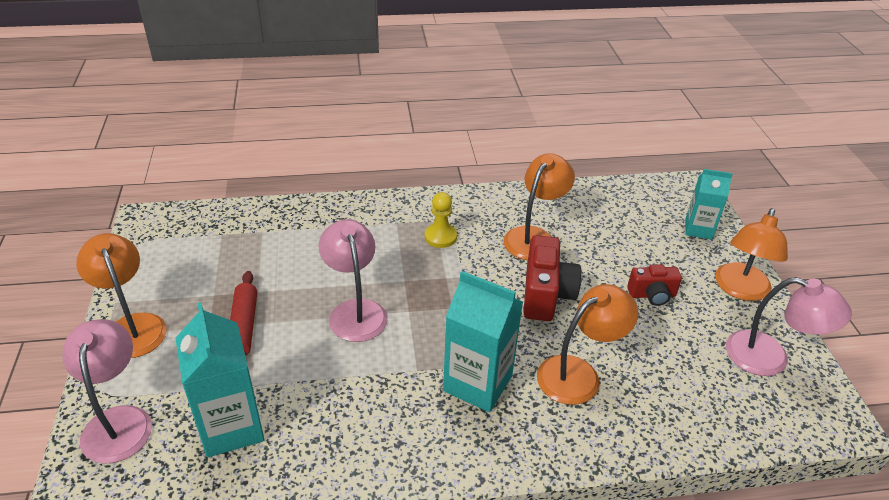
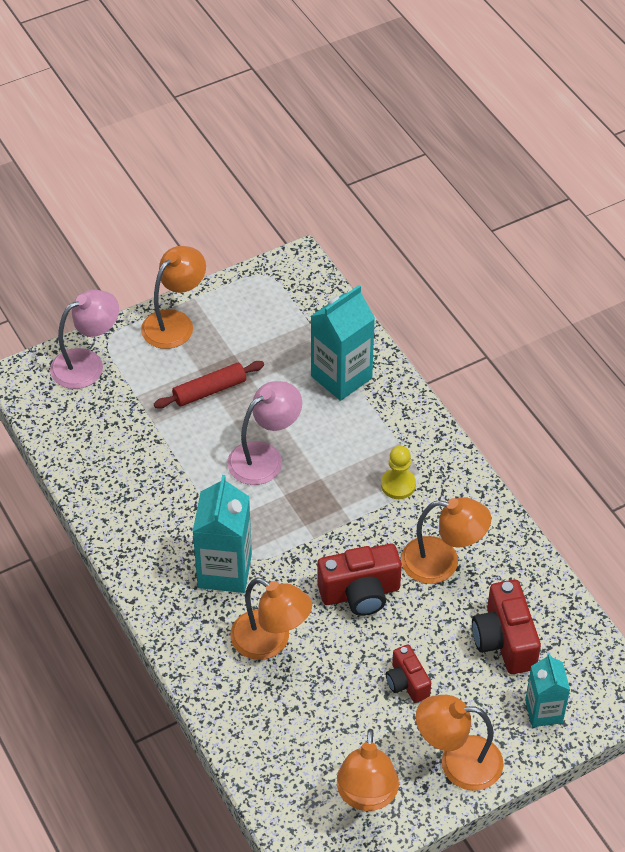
camera: 70 degrees right, 10 degrees up
(231, 427) = (111, 430): turquoise carton -> turquoise carton (341, 377)
(625, 228) = (504, 641): none -> red camera
(770, 358) = (366, 796): pink lamp -> orange lamp

